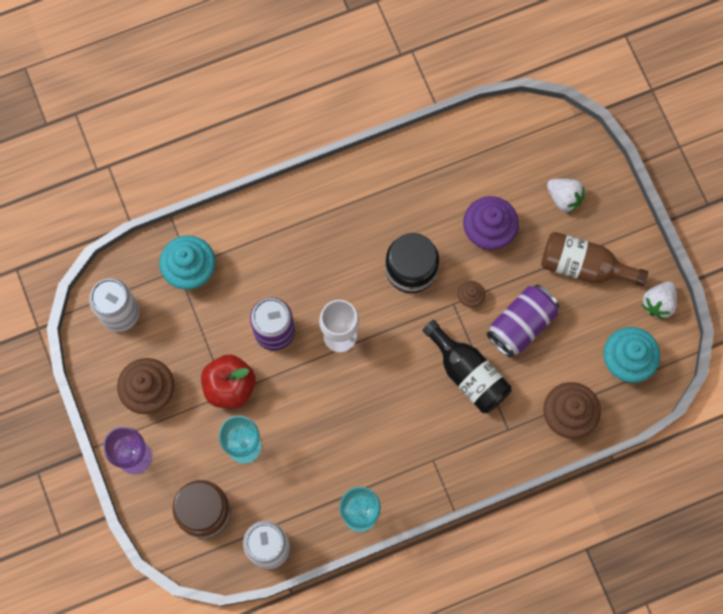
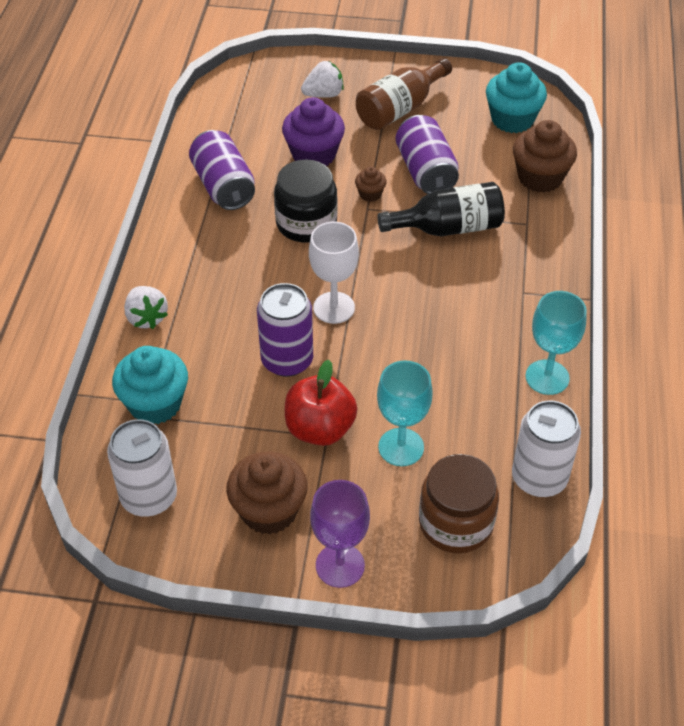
camera: 60 degrees left, 25 degrees down
(413, 187) = (223, 186): none -> purple can
(658, 303) = (471, 79): white strawberry -> white strawberry (146, 318)

